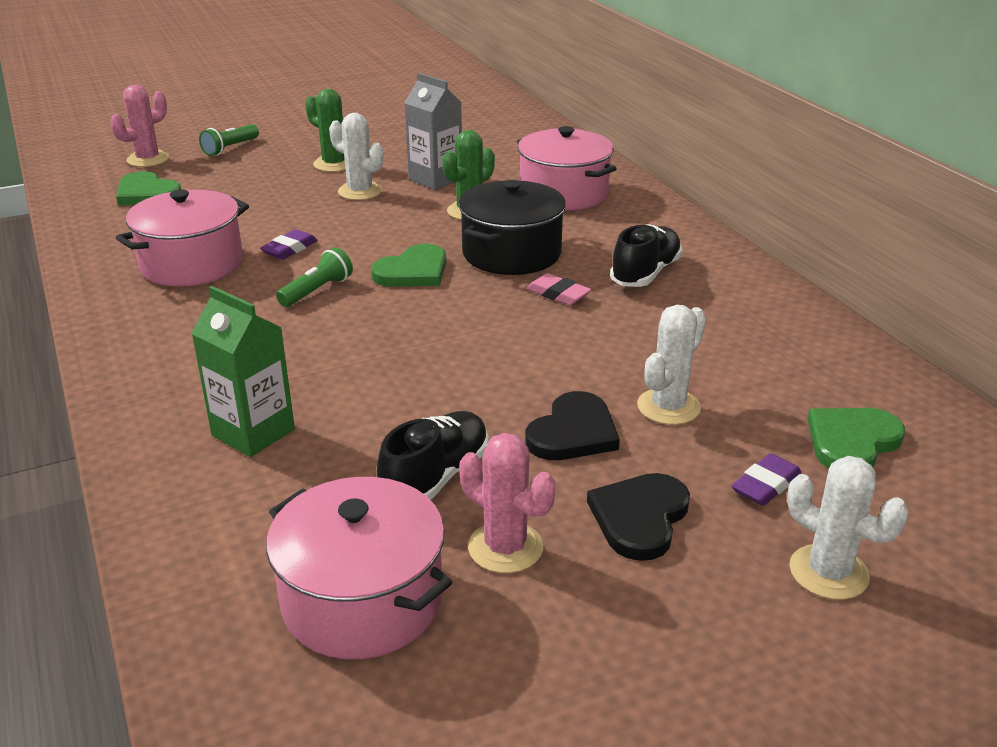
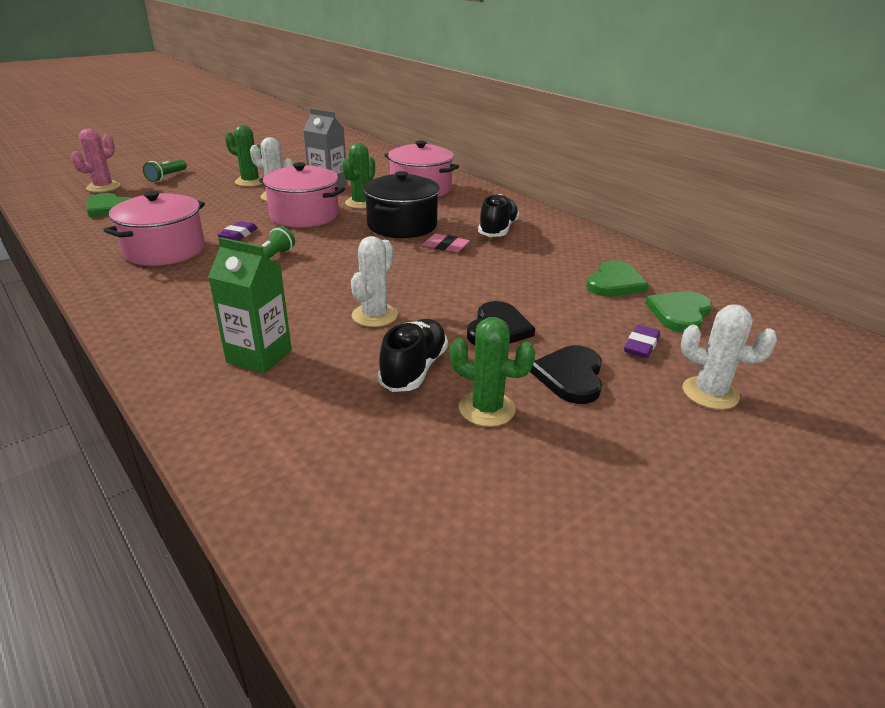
camera: 15 degrees left, 0 degrees up
(362, 600) = (396, 461): pink pot -> pink pot (304, 215)
(413, 271) = (337, 241): green heart -> green heart (615, 283)
(505, 547) = (487, 409): pink cactus -> green cactus
(668, 407) = (553, 306): white cactus -> white cactus (374, 315)

